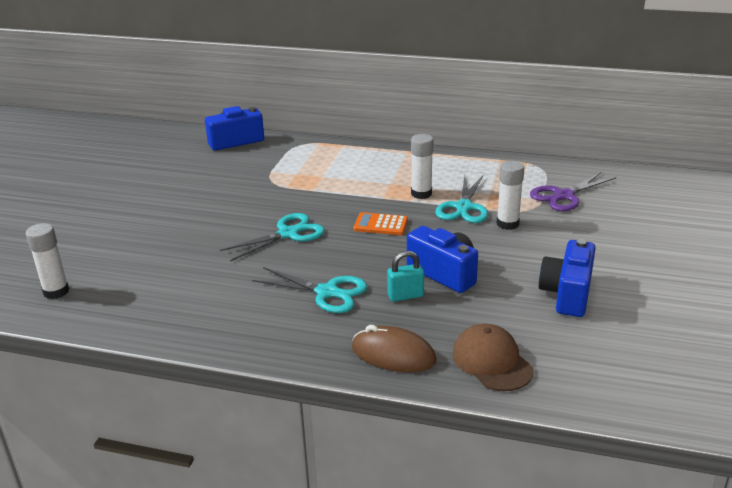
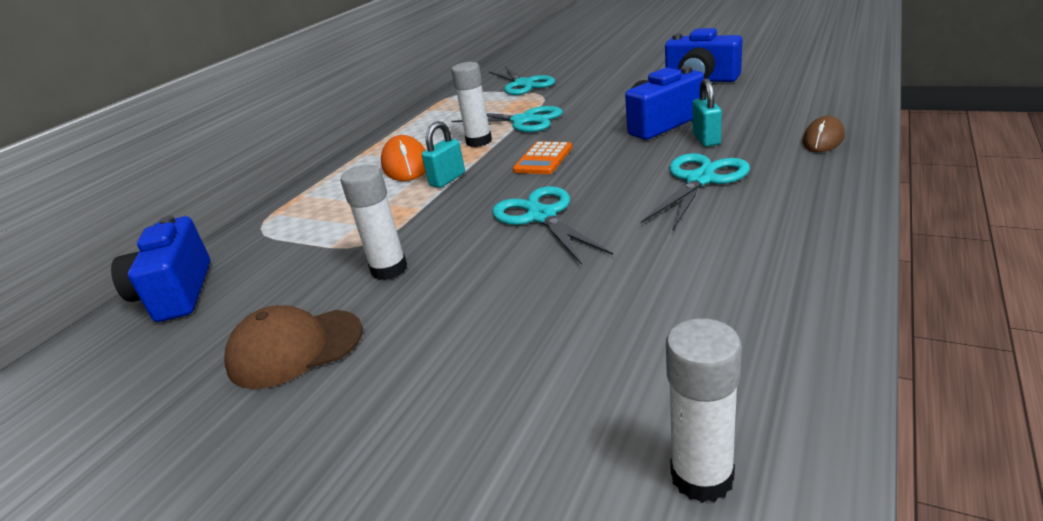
camera: 75 degrees left, 0 degrees up
(353, 192) = (447, 179): none -> turquoise padlock
(383, 172) = (406, 165): none -> orange mouse
(393, 354) = (823, 139): brown mouse -> brown mouse, size x0.66
(492, 361) = (818, 101): brown cap -> brown cap (295, 348)
(507, 224) = (568, 102): white glue stick -> white glue stick (389, 269)
(563, 196) = (523, 84): purple scissors -> turquoise scissors

